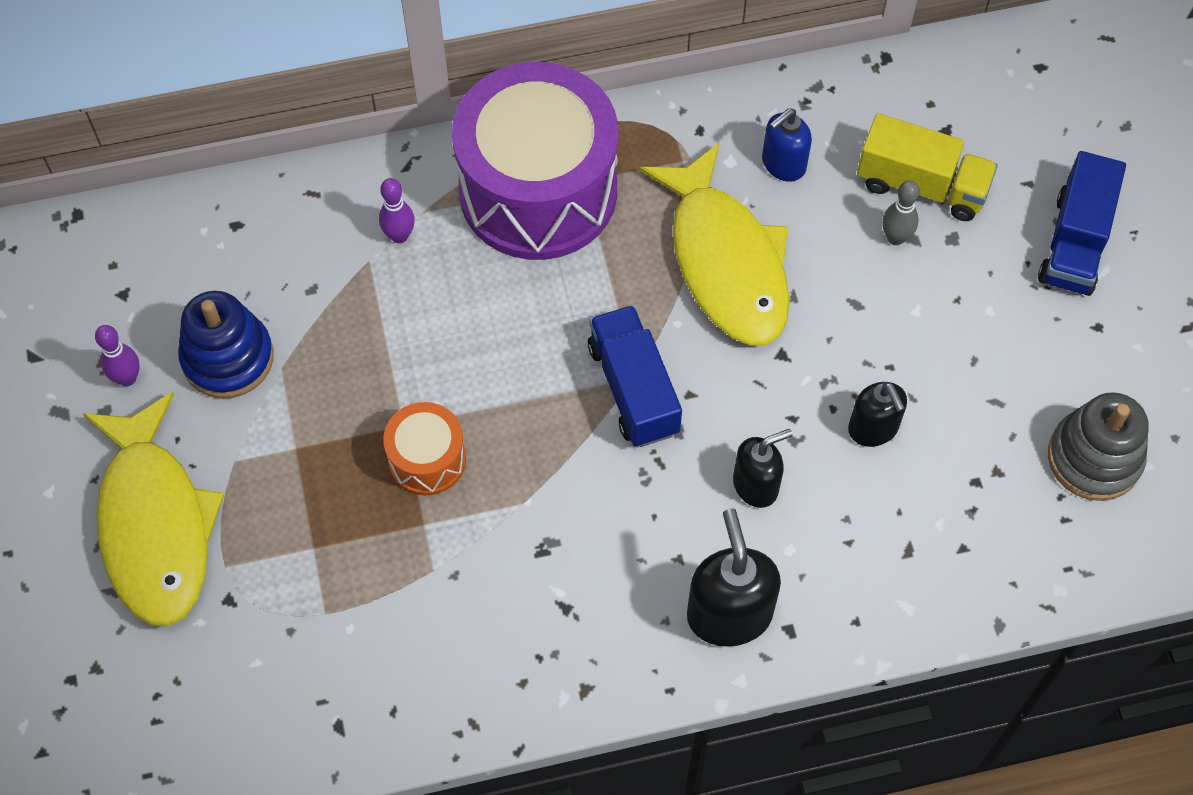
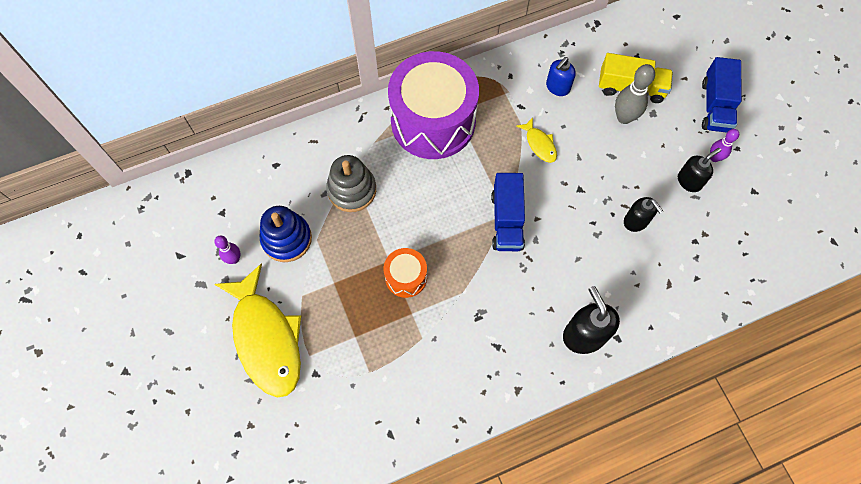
camera: 10 degrees left, 5 degrees up
(399, 236) = (365, 157): purple bowling pin -> purple bowling pin (714, 158)
(633, 389) = (507, 220): blue truck -> blue truck turned 150 degrees counterclockwise
(725, 262) = (539, 144): yellow fish -> yellow fish, size x0.43
(756, 485) = (582, 262): black soap dispenser -> black soap dispenser (689, 181)
(895, 238) = (624, 117): grey bowling pin -> grey bowling pin, size x1.63
(1094, 458) = (752, 218): grey stacking toy -> grey stacking toy (352, 190)

